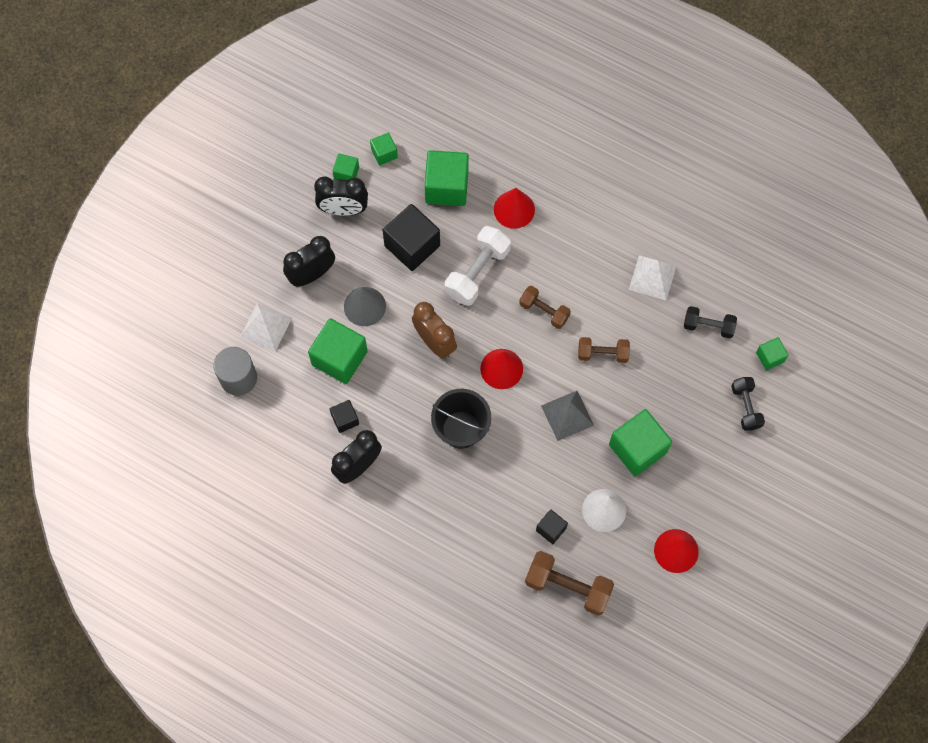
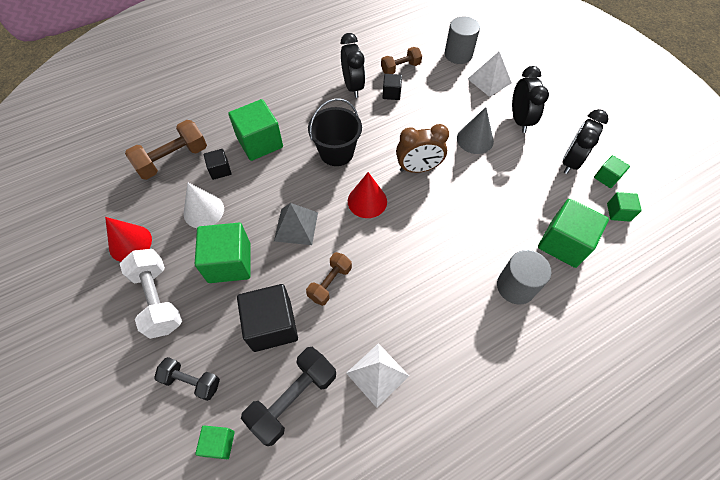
camera: 120 degrees right, 10 degrees down
(339, 358) = (440, 109): green cube -> green cube (260, 142)
(412, 246) = (514, 192): black cube -> black cube (272, 325)
(477, 272) = (464, 226): white dumbbell -> white dumbbell (158, 299)
(514, 209) = (515, 286): red cone -> grey cylinder
(544, 311) = (399, 258): brown dumbbell -> brown dumbbell (400, 68)
(708, 326) = (293, 398): black dumbbell -> black dumbbell, size x1.58

